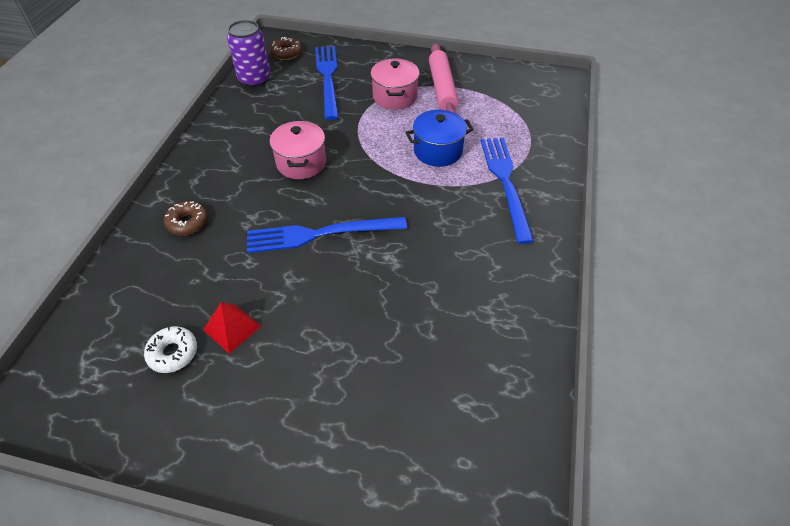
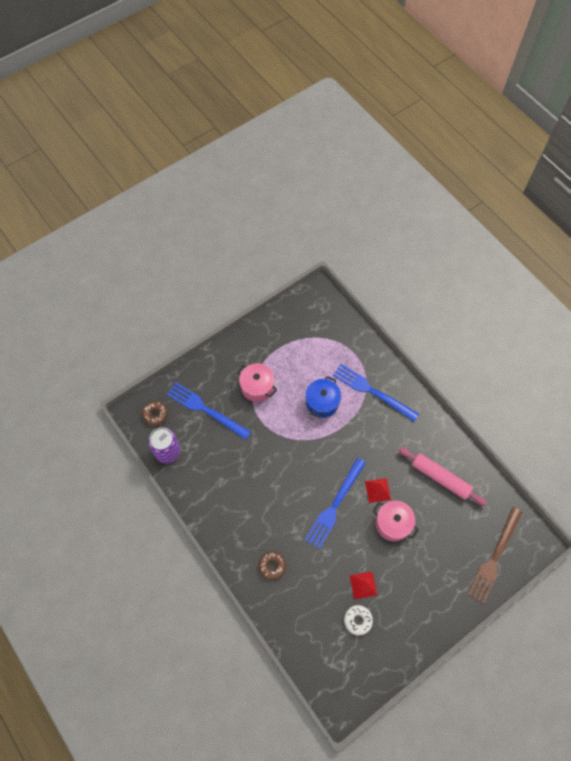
camera: 50 degrees left, 15 degrees up
(301, 163) = (272, 478): pink pot -> pink pot (392, 524)
(383, 263) = (377, 490): none -> red pyramid
(423, 480) = (494, 557): none -> brown fork
(442, 88) = (272, 357): pink rolling pin -> pink rolling pin (440, 478)

